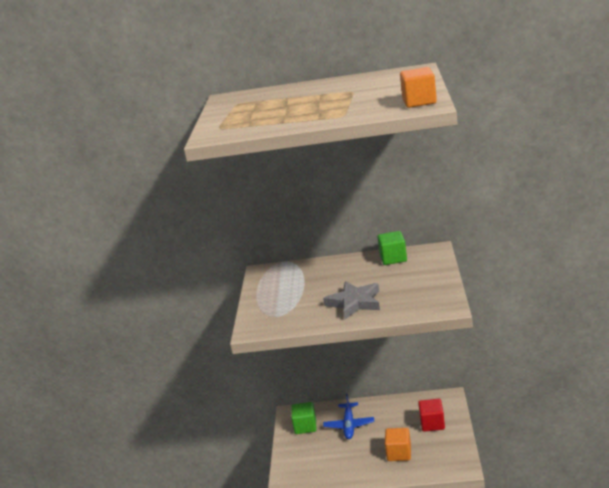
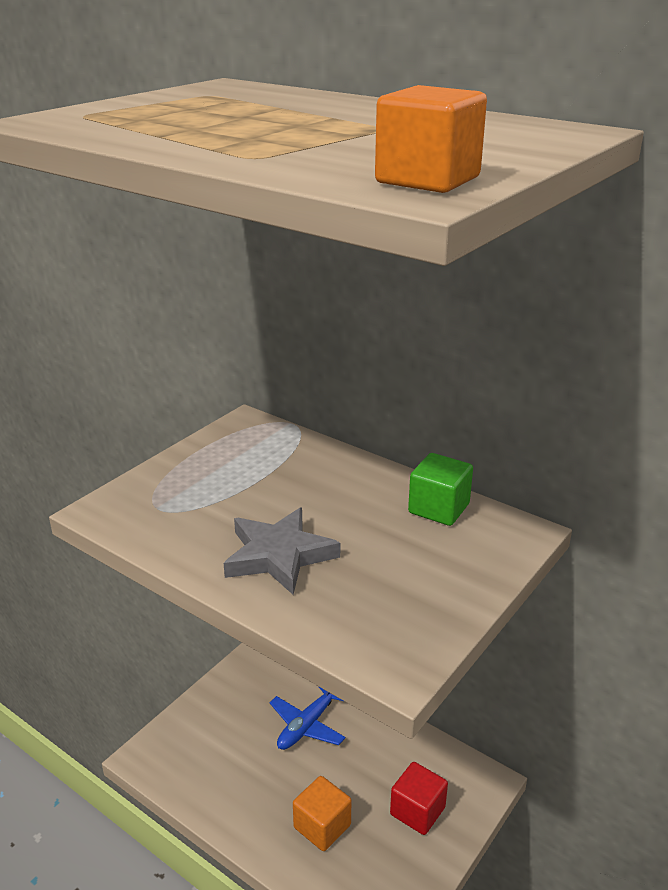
camera: 30 degrees right, 5 degrees up
(305, 426) = (255, 685): green cube -> none

